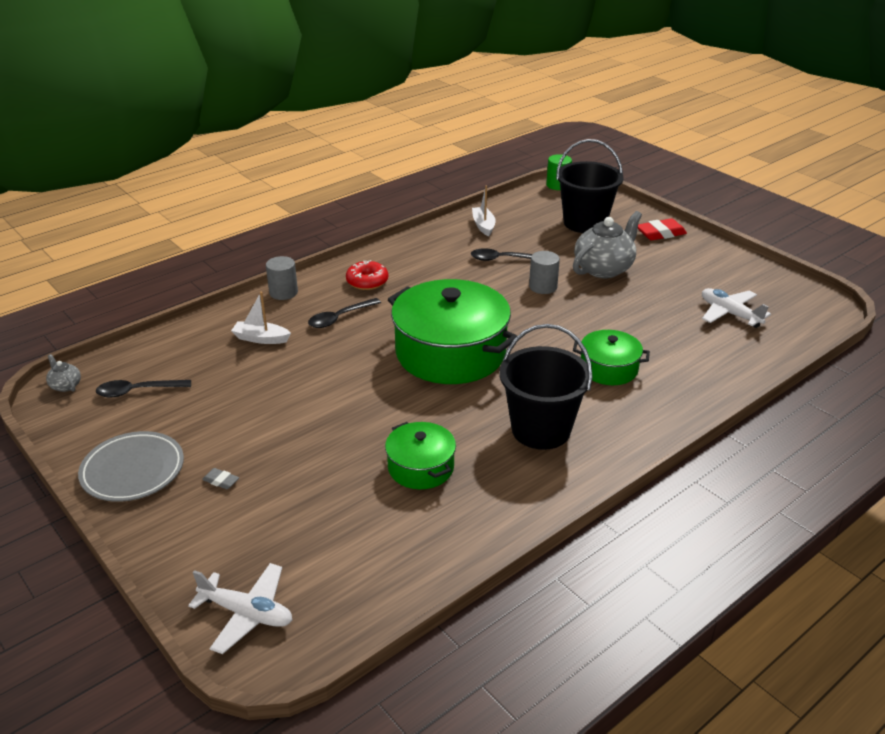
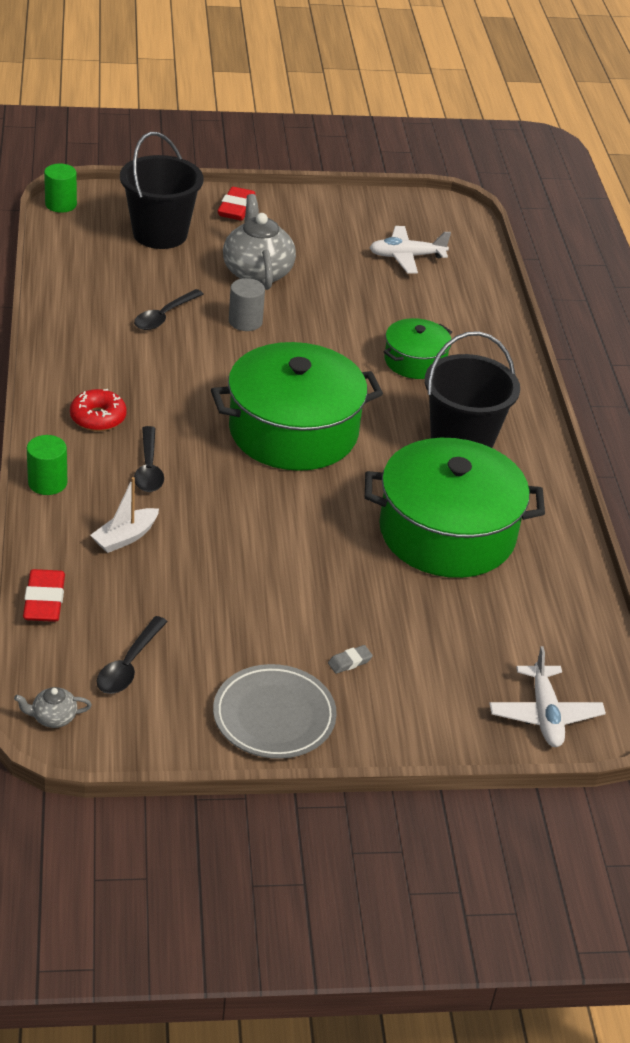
camera: 60 degrees left, 5 degrees up
(171, 337) = (44, 601): none -> red eraser
(247, 613) = (544, 714): white plane -> white plane turned 120 degrees clockwise
(283, 292) = (47, 483): grey cylinder -> green cylinder
(421, 467) = (447, 532): green pot -> green pot, size x1.94
(483, 226) = (82, 291): white boat -> none

